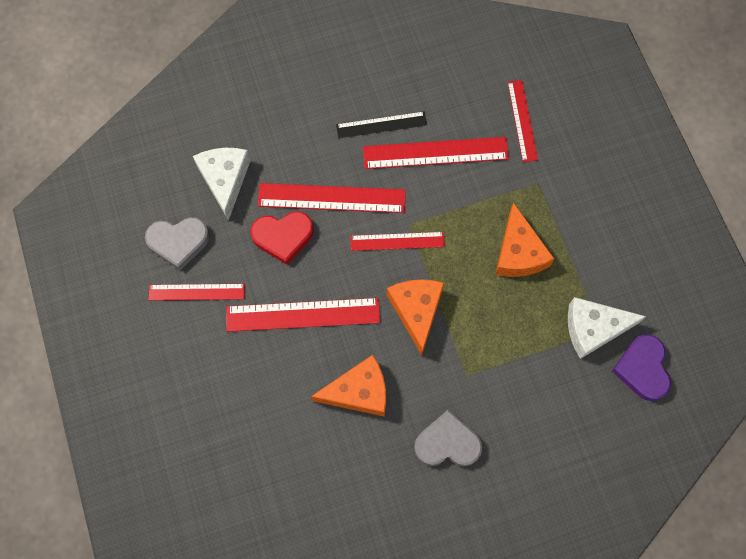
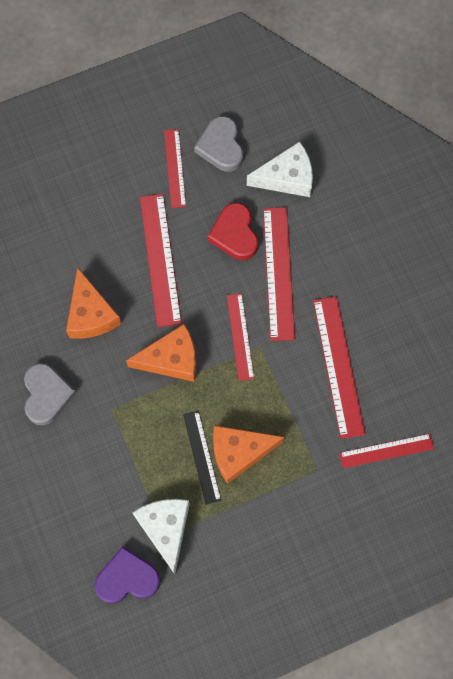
camera: 85 degrees right, 0 degrees up
(381, 125) = (363, 312): black ruler -> black ruler (201, 457)

